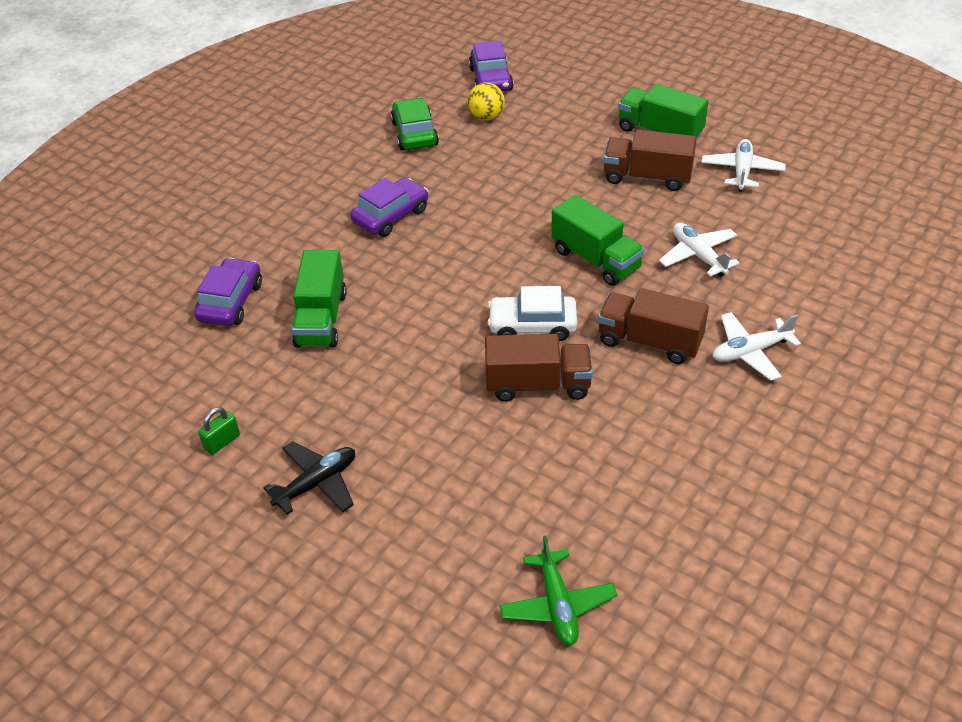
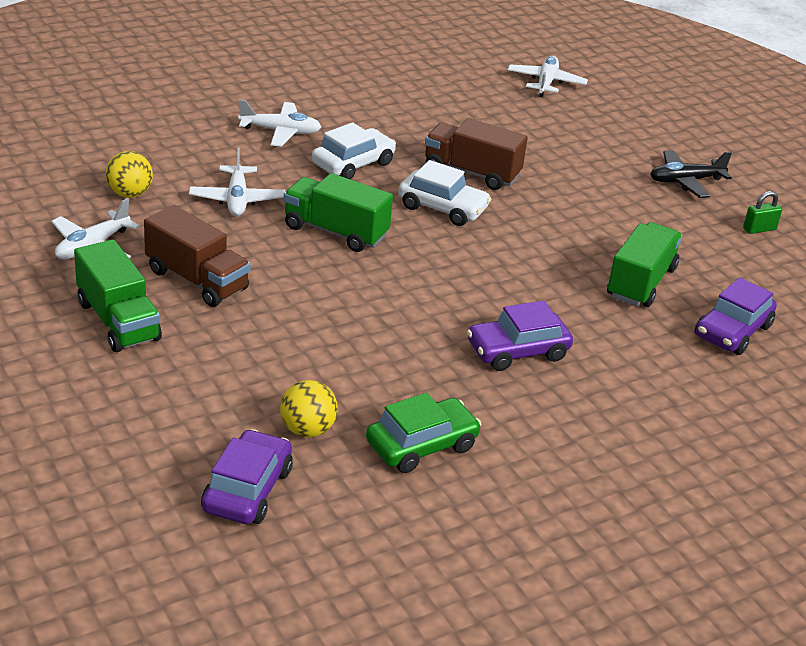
camera: 160 degrees left, 10 degrees down
(415, 133) = (422, 445): green car -> green car turned 135 degrees counterclockwise
(557, 605) = (546, 83): green plane -> white plane
(596, 259) = (335, 231): green truck -> green truck turned 45 degrees counterclockwise
(649, 341) = (353, 164): brown truck -> white car
(778, 224) = (129, 194): none -> yellow ball

